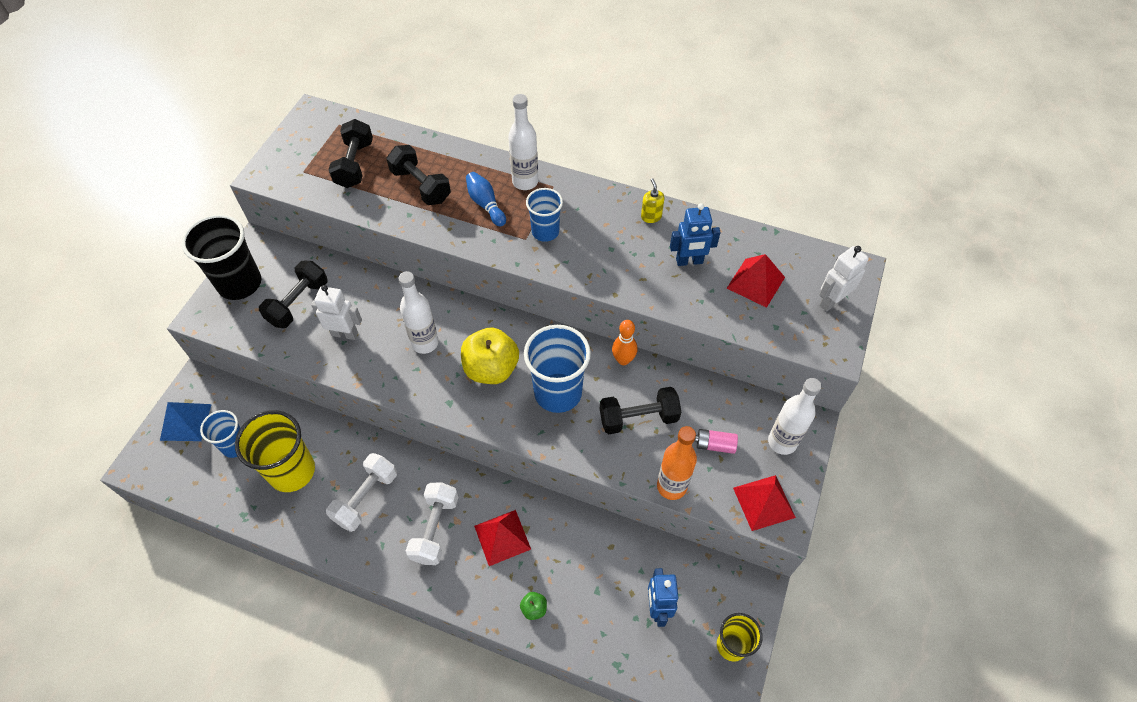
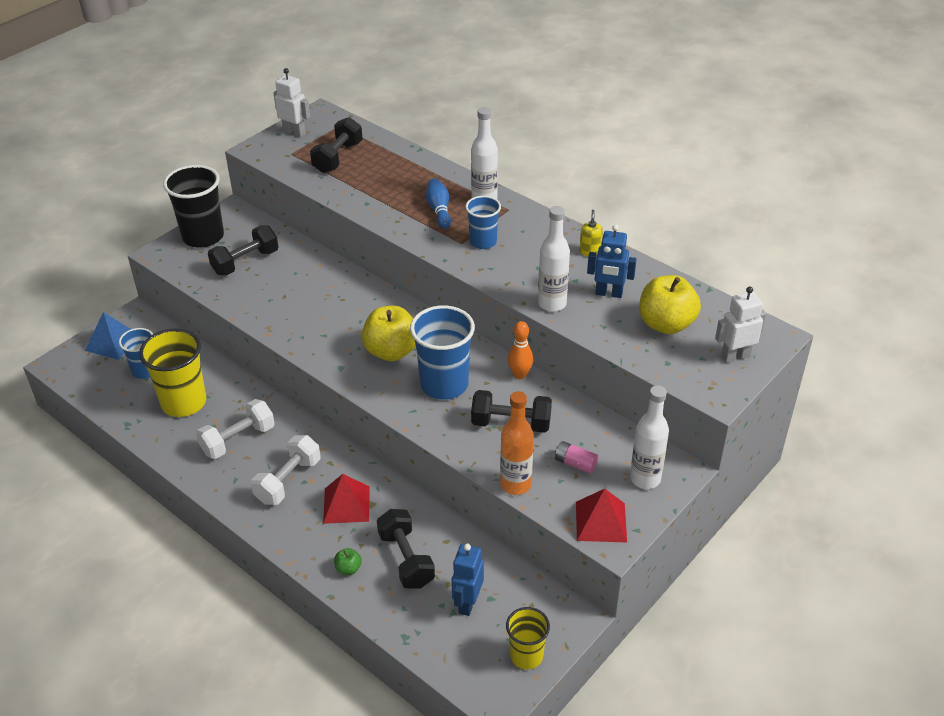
camera: 20 degrees right, 15 degrees down
(345, 334) = (274, 294): white robot -> white robot (294, 132)
(421, 186) = (388, 184): black dumbbell -> black dumbbell (406, 559)
(425, 343) = (341, 317): white bottle -> white bottle (552, 304)
(755, 282) = (666, 324): red pyramid -> yellow apple

